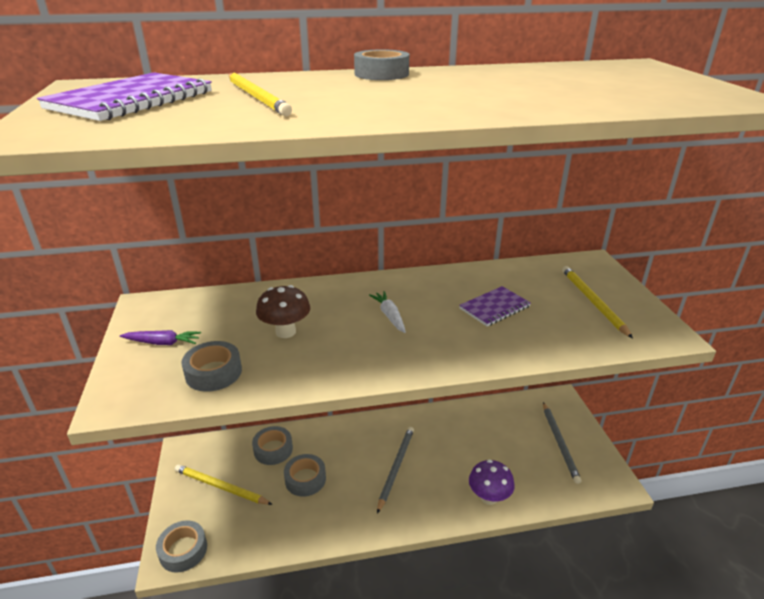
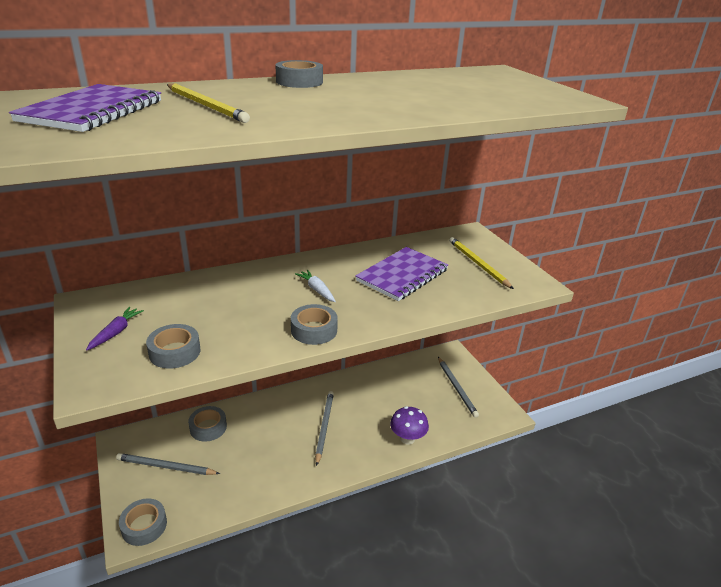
camera: 15 degrees left, 0 degrees up
(162, 343) = (116, 332): purple carrot -> purple carrot turned 60 degrees counterclockwise
(220, 487) = (166, 467): yellow pencil -> grey pencil
(285, 332) = (229, 312): brown mushroom -> none
(305, 479) = (245, 448): grey tape -> grey tape (314, 330)
(494, 308) = (402, 275): purple notebook -> purple notebook, size x1.62

